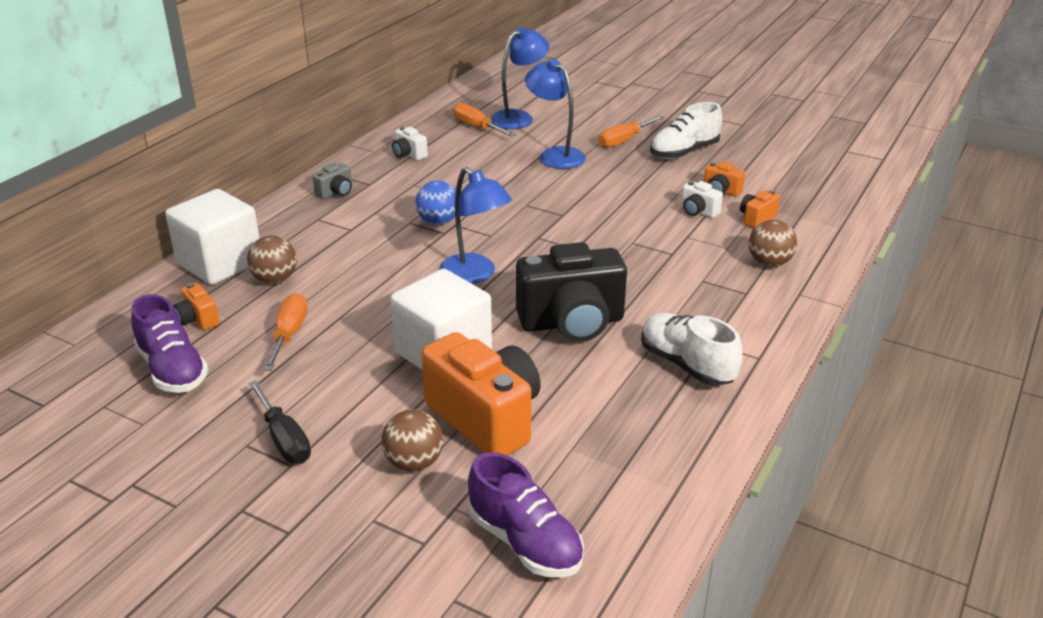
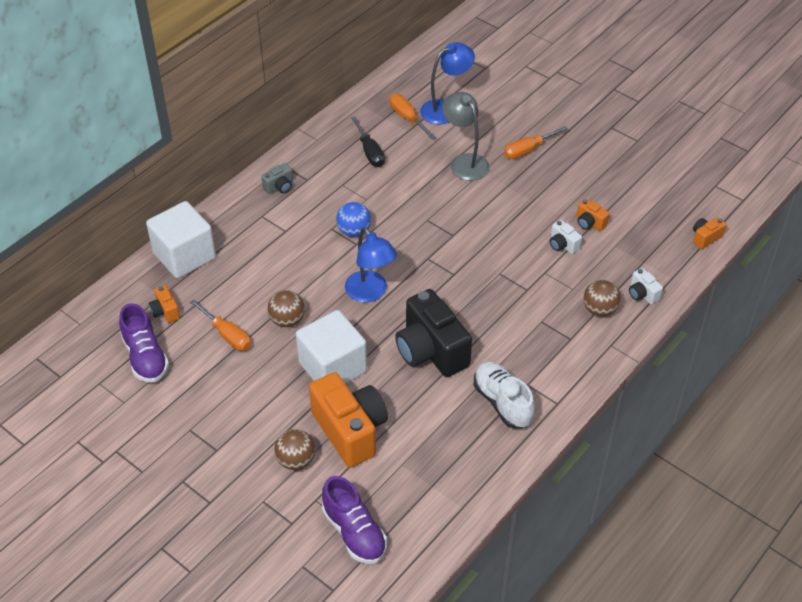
camera: 10 degrees right, 15 degrees up
(275, 280) = (223, 278): brown ball -> brown ball (287, 320)
(284, 439) = (214, 428): black screwdriver -> black screwdriver (370, 152)
(289, 334) = (227, 335): orange screwdriver -> orange screwdriver turned 120 degrees clockwise
(409, 154) = (344, 147): white camera -> white camera (642, 294)
(555, 155) = (465, 162): blue lamp -> grey lamp
(572, 323) = (431, 351): black camera -> black camera turned 60 degrees clockwise
(684, 152) = (574, 171): white shoe -> none
(757, 219) = (607, 259): orange camera -> orange camera (705, 238)

